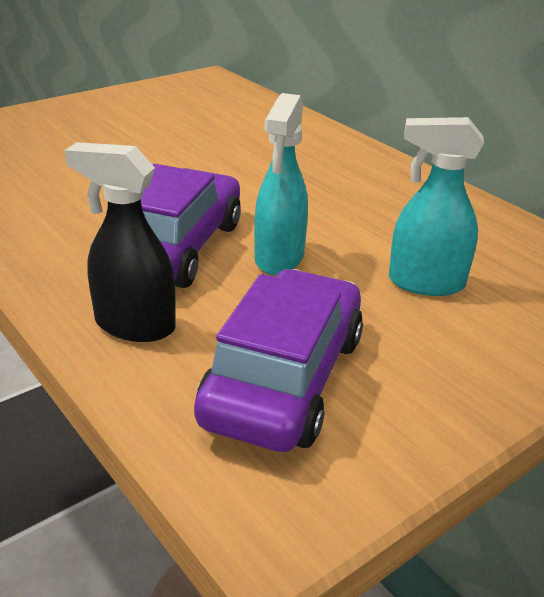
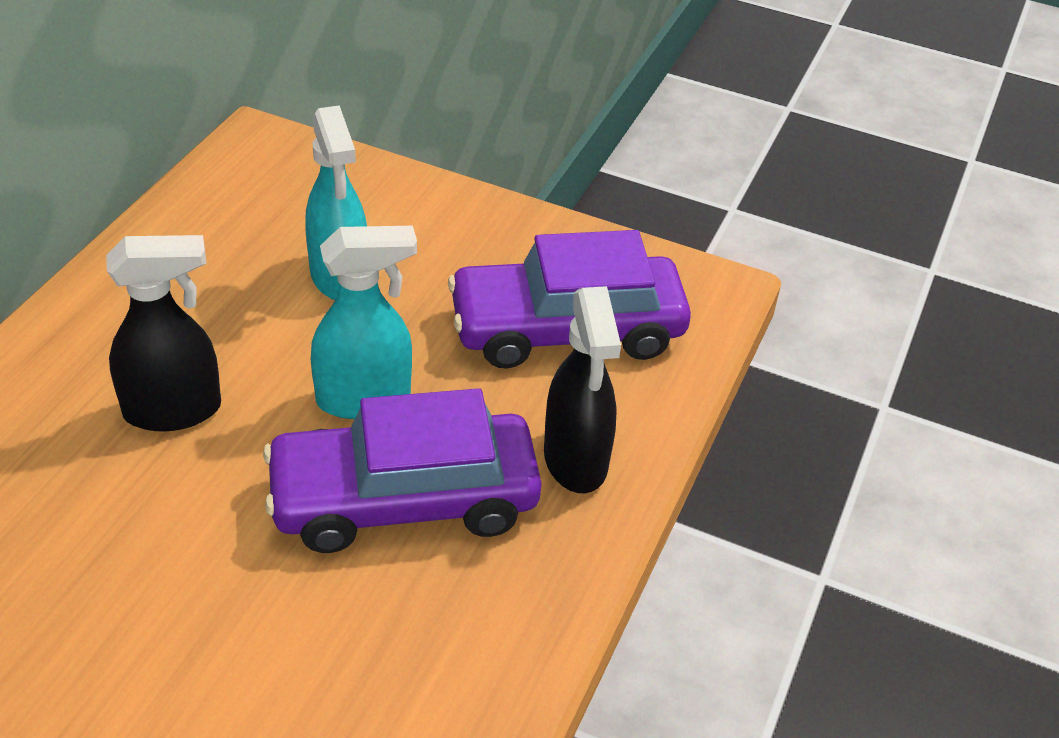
camera: 120 degrees left, 10 degrees up
(321, 198) = (174, 410): none -> black spray bottle

